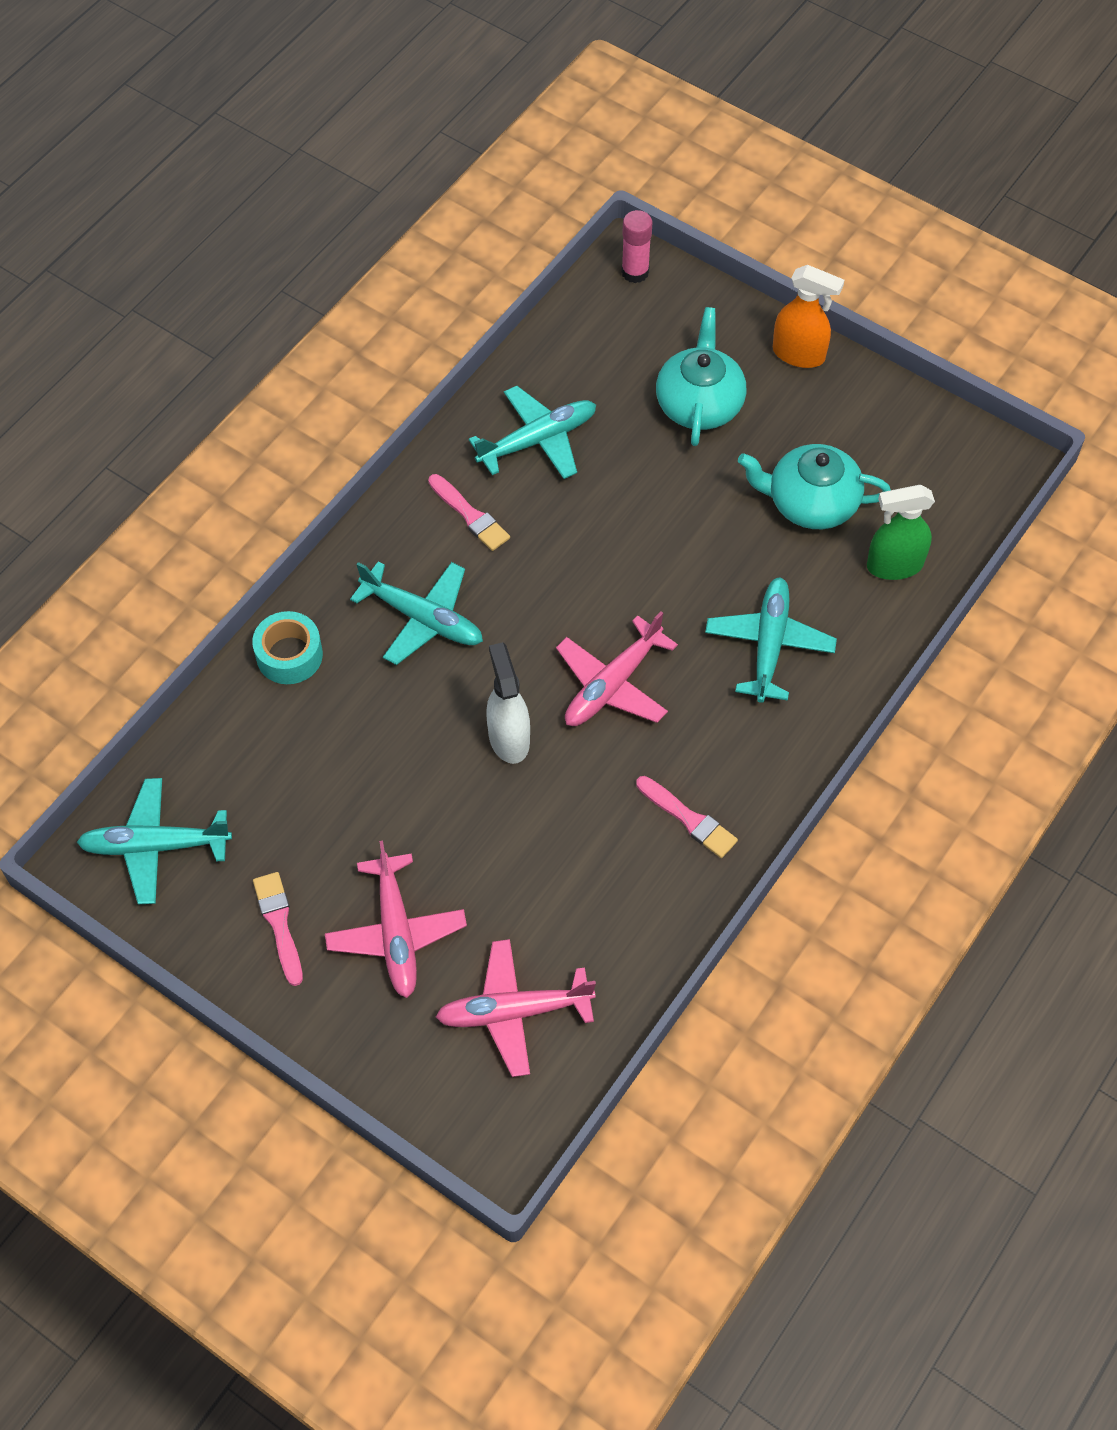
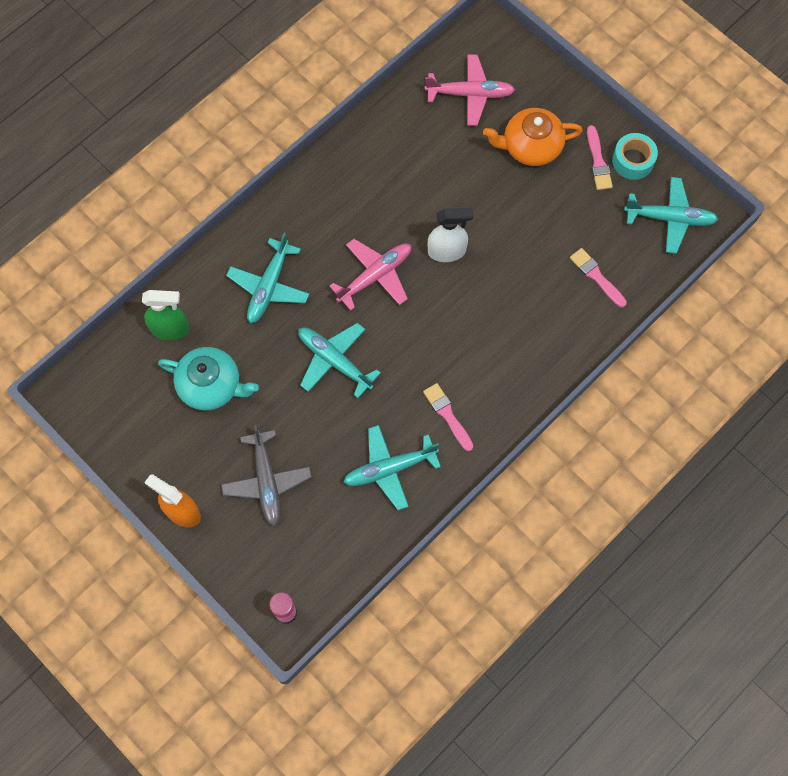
camera: 170 degrees left, 10 degrees up
(289, 655) = (580, 330): turquoise tape -> turquoise tape (633, 161)
(396, 932) = (530, 146): pink plane -> orange teapot
(422, 618) = (490, 342): turquoise plane -> turquoise plane (335, 361)
(508, 738) = (447, 251): white spray bottle -> white spray bottle turned 90 degrees counterclockwise
(689, 819) = (347, 184): pink brush -> pink brush (596, 276)
(699, 403) = (266, 481): turquoise teapot -> grey plane

